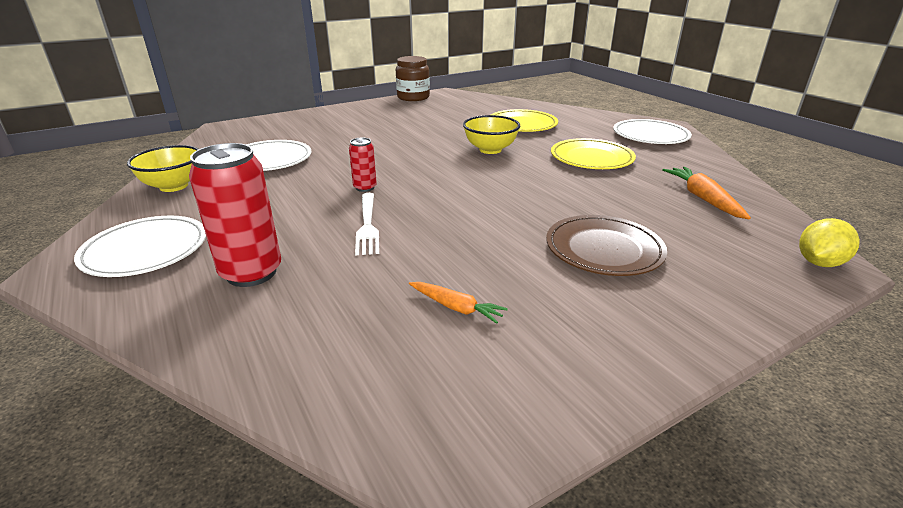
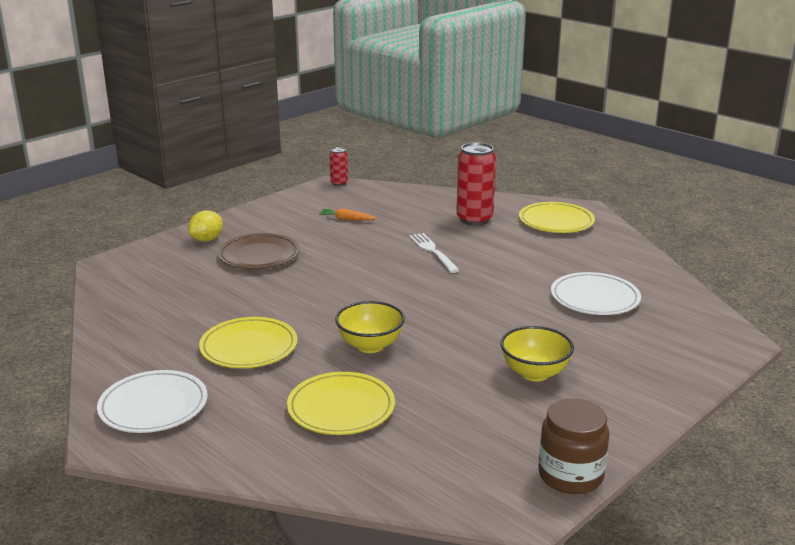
camera: 165 degrees right, 5 degrees down
(145, 250) = (556, 221): white plate -> yellow plate
(174, 186) = (628, 261): yellow bowl -> yellow bowl (534, 373)
(365, 187) = (465, 280): red can -> red can (339, 183)
(703, 199) = (156, 306): orange carrot -> none
(819, 263) = (113, 264): yellow lemon -> yellow lemon (207, 240)

